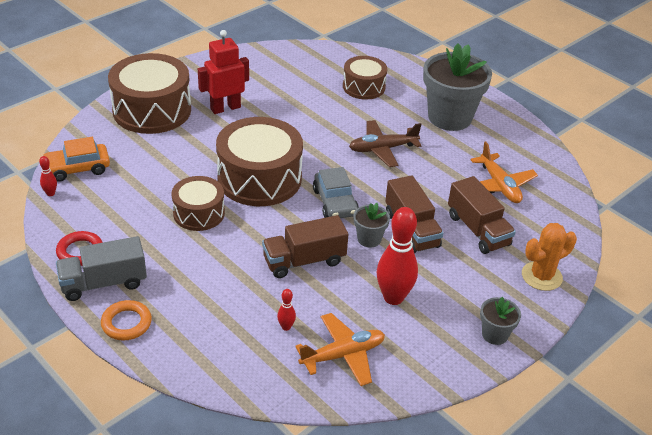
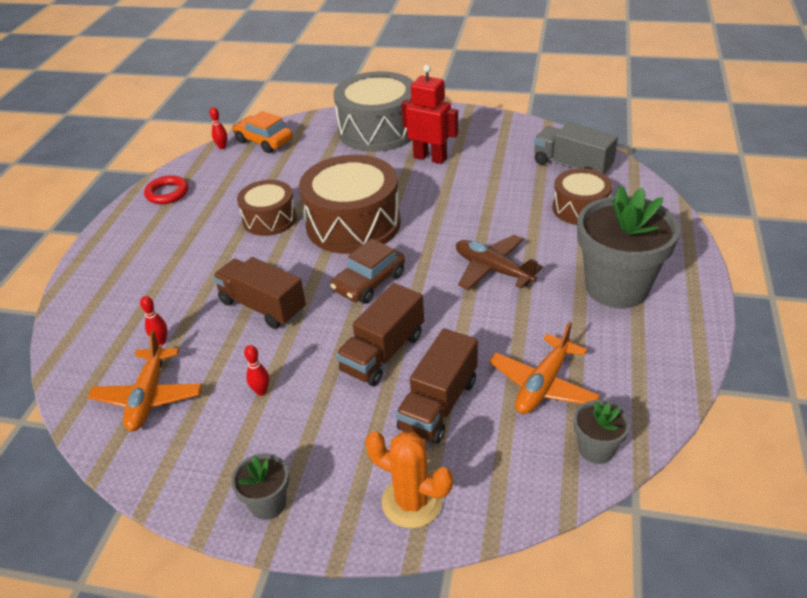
camera: 60 degrees right, 0 degrees up
(104, 283) = (140, 222): grey truck -> grey truck (572, 165)
(126, 323) = (101, 256): orange ring -> none
(152, 110) = (378, 130): brown drum -> grey drum
(335, 202) = (369, 282): grey car -> brown car
(343, 355) = (148, 397): orange plane -> orange plane turned 60 degrees clockwise
(369, 239) = (336, 331): grey flower pot -> grey flower pot (596, 449)
(393, 297) = (261, 391): red bowling pin -> red bowling pin, size x0.44

